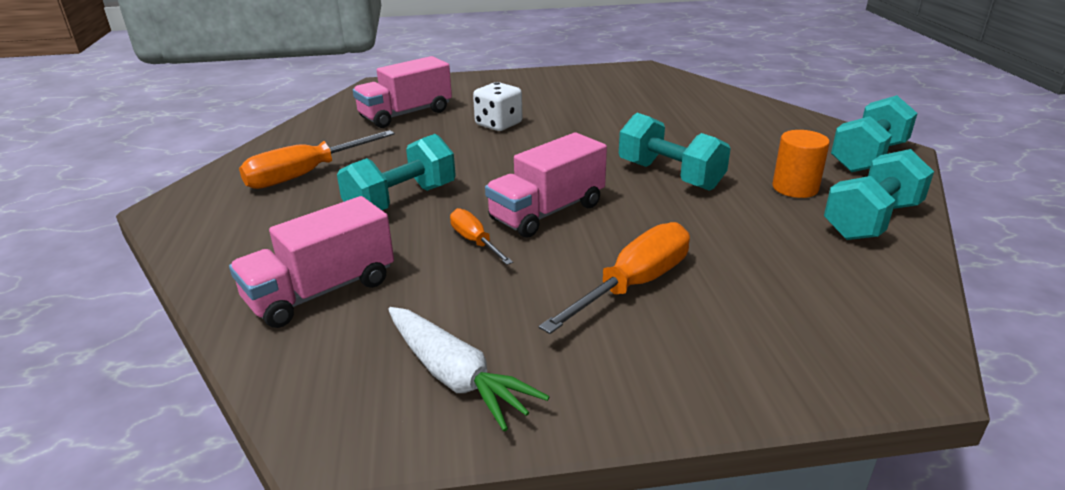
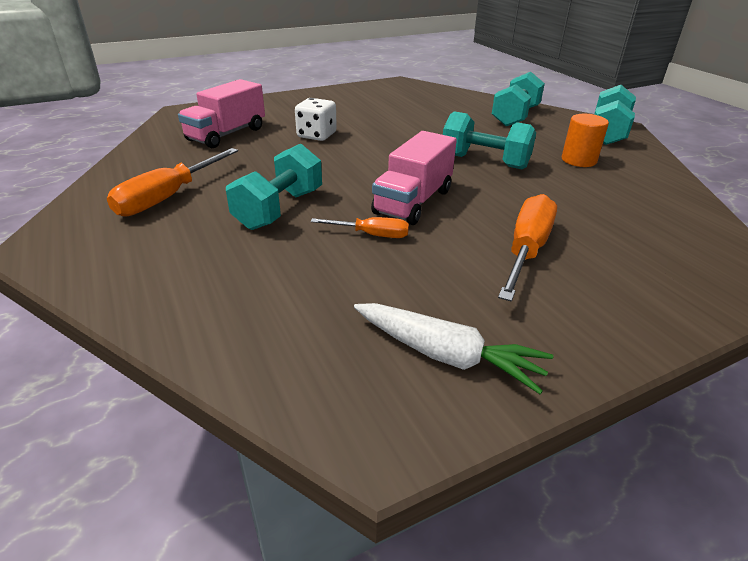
camera: 20 degrees left, 5 degrees up
(321, 291) = (264, 302): pink truck -> none
(475, 241) = (372, 235): orange screwdriver -> orange screwdriver turned 150 degrees clockwise
(871, 221) = (646, 177): turquoise dumbbell -> turquoise dumbbell (515, 116)

